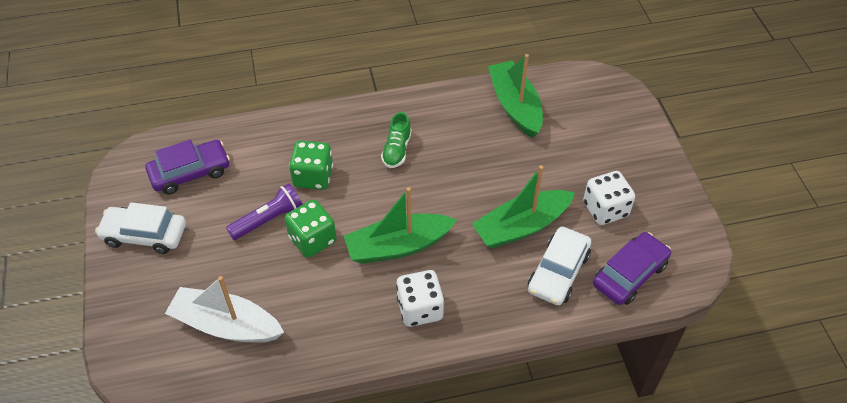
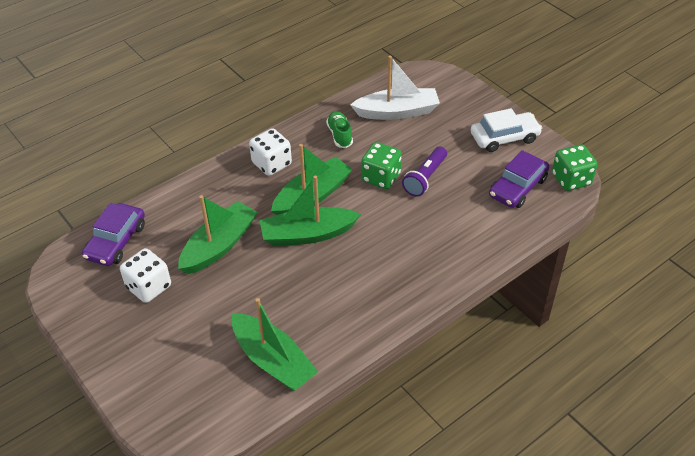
camera: 155 degrees right, 5 degrees down
(313, 177) = (417, 220): green dice -> green dice (571, 179)
(397, 150) = (363, 270): green shoe -> green shoe (339, 135)
(427, 204) = (307, 234): none -> green boat
(558, 272) = (176, 223): white car -> none

